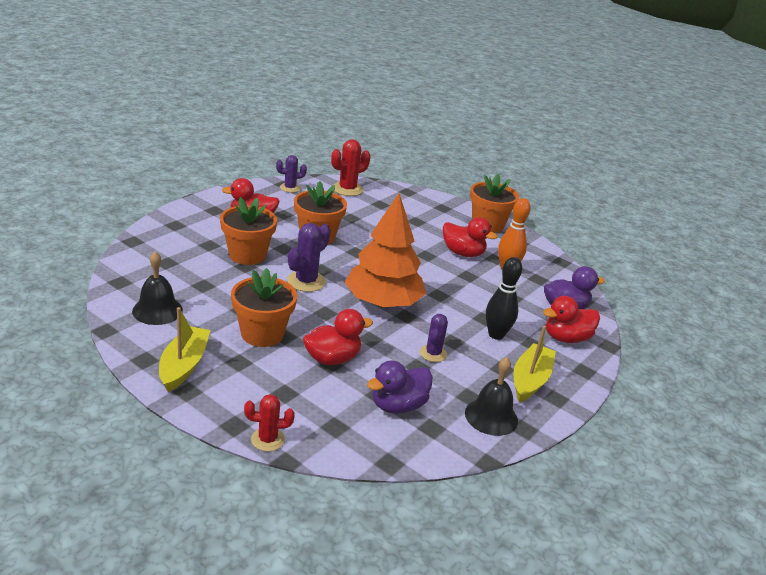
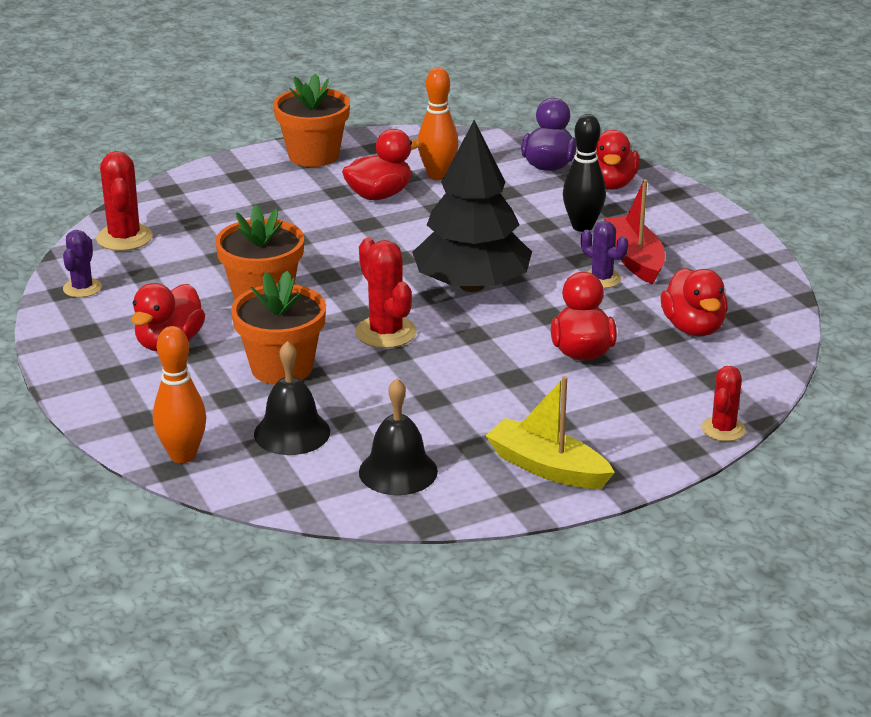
camera: 60 degrees left, 0 degrees up
(146, 242) = (183, 455): none -> orange bowling pin
(262, 334) = (501, 393): orange flower pot -> none
(306, 281) = (386, 332): purple cactus -> red cactus
(383, 303) = (472, 286): orange tree -> black tree
(398, 405) = (693, 328): purple duck -> red duck
(472, 364) = (634, 259): none -> red boat
(491, 416) = (735, 274): black bell -> black bell (292, 432)
(530, 380) = (680, 231): yellow boat -> none

